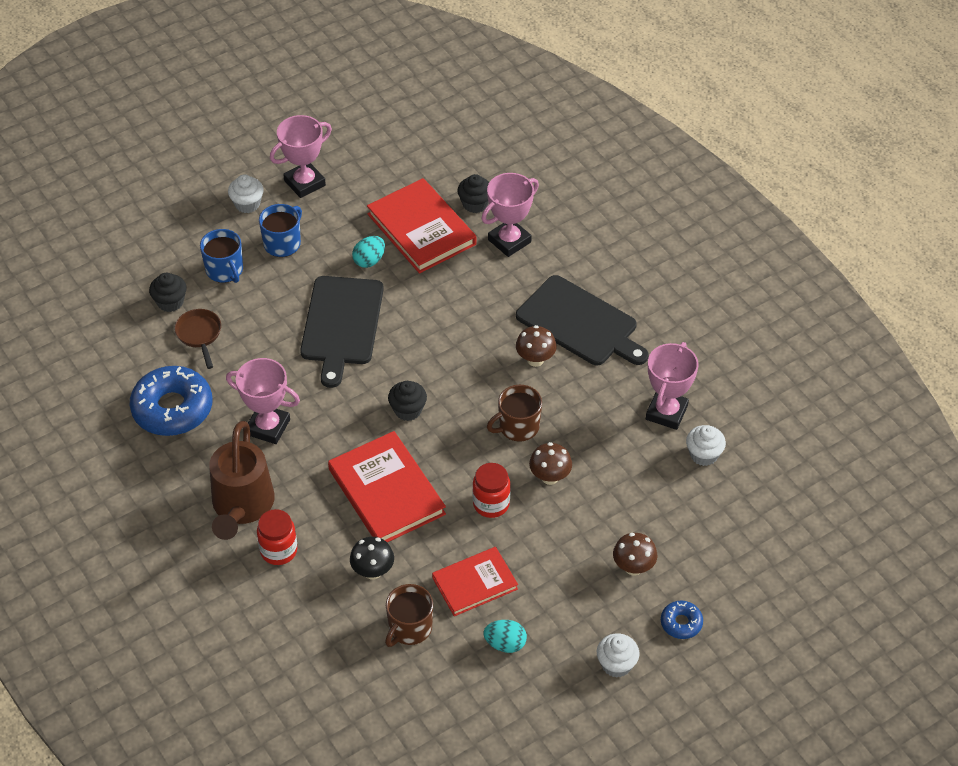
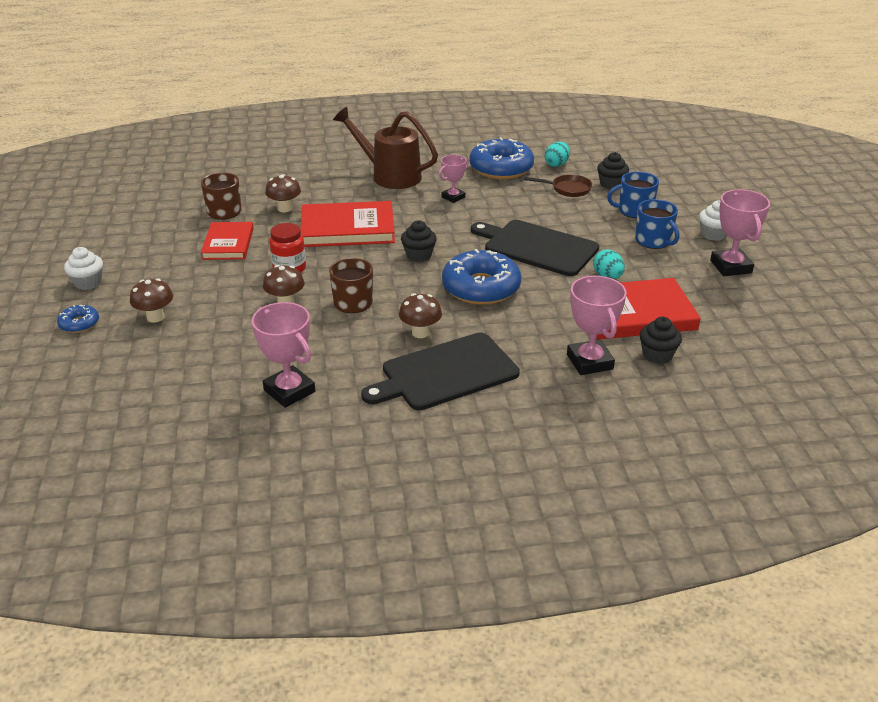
camera: 115 degrees right, 15 degrees down
(268, 427) = (453, 197): pink trophy -> pink trophy, size x0.61
(278, 550) = (339, 181): red jar -> none
(373, 571) = (285, 208): black mushroom -> brown mushroom
(439, 343) = (481, 287): none -> blue donut
(505, 644) = (165, 243): turquoise egg -> turquoise egg (556, 164)
(703, 454) = (219, 397): white cupcake -> none

